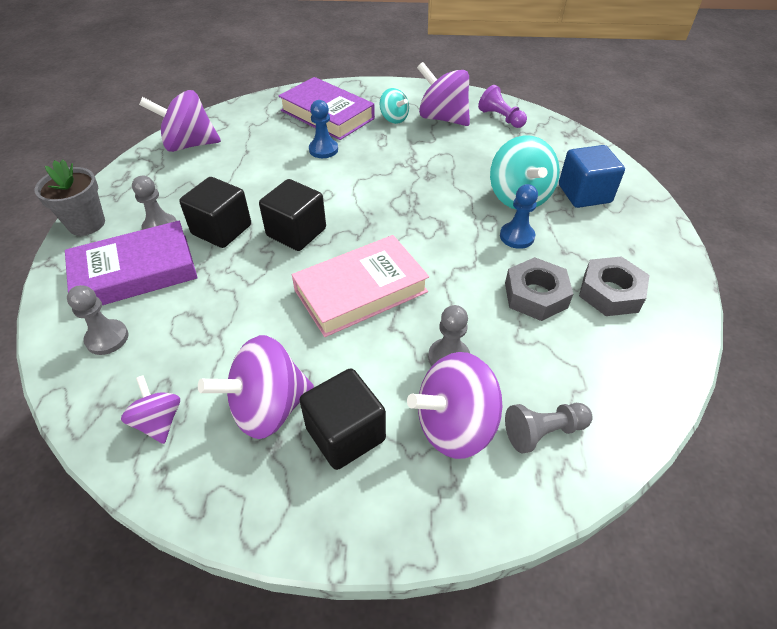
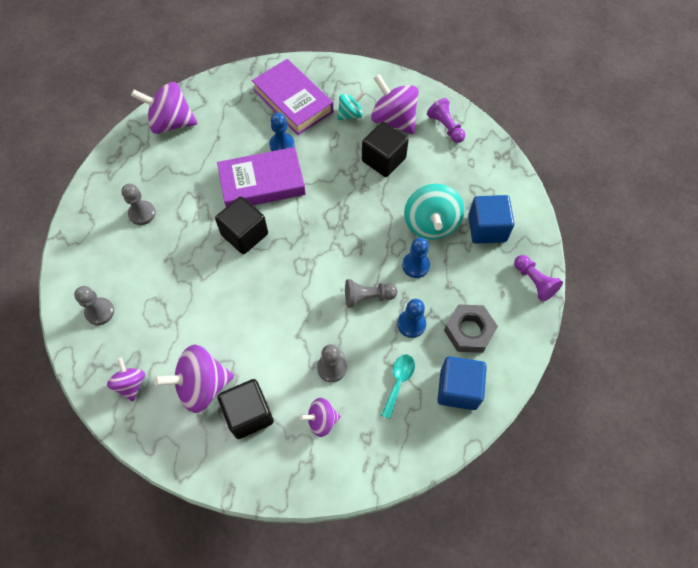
camera: 10 degrees right, 15 degrees up
(86, 224) = (87, 201): grey flower pot -> none
(135, 272) = (121, 255): purple book -> purple book (262, 183)
(222, 230) = (188, 223): black cube -> black cube (383, 160)
(360, 291) = (282, 299): pink book -> none
(394, 118) = (350, 114): turquoise spinning top -> turquoise spinning top turned 90 degrees counterclockwise
(455, 425) = (321, 420): purple spinning top -> purple spinning top, size x0.56
(535, 295) = (411, 324): grey nut -> blue pawn
(543, 432) = (379, 435): grey pawn -> grey pawn (367, 297)
(544, 361) = (398, 382): none -> turquoise spoon
(626, 357) = (458, 389): none -> blue cube
(662, 235) = (534, 282): none -> purple pawn

